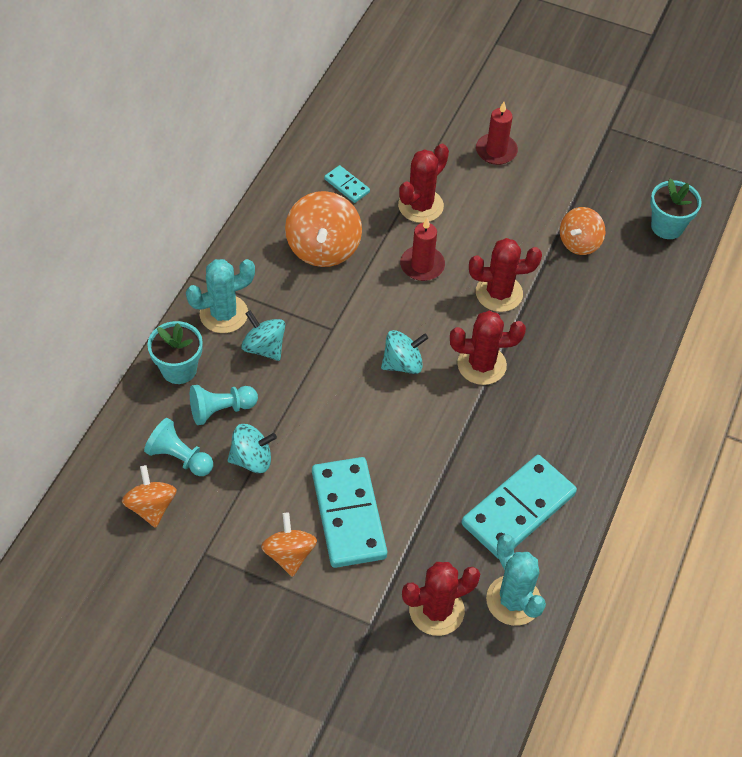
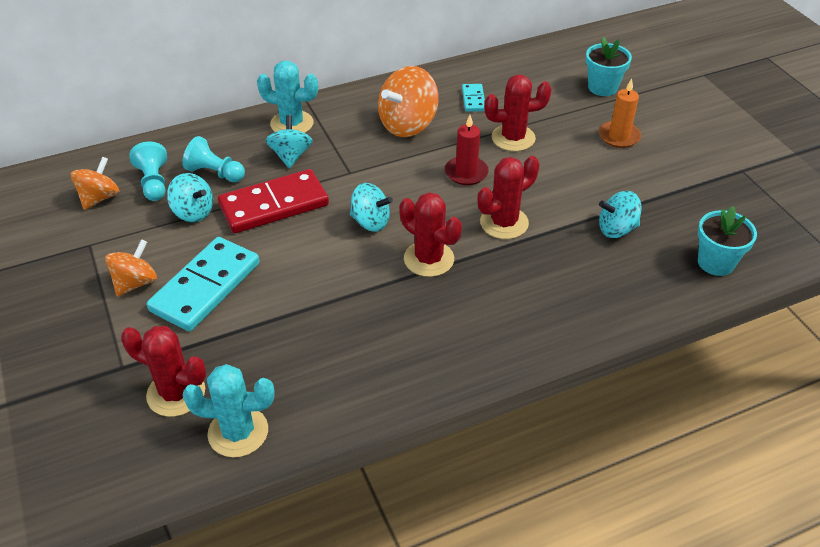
camera: 45 degrees right, 10 degrees down
(179, 369) = (223, 136): turquoise flower pot -> turquoise flower pot (602, 87)
(309, 404) = (274, 205): none -> red domino
(496, 151) = (619, 136): red candle -> orange candle
(499, 293) = (504, 223): red cactus -> red cactus turned 75 degrees counterclockwise
(513, 600) = (238, 432): turquoise cactus -> turquoise cactus turned 75 degrees clockwise
(518, 509) = (328, 372): turquoise domino -> none
(579, 243) = (616, 229): orange spinning top -> turquoise spinning top

